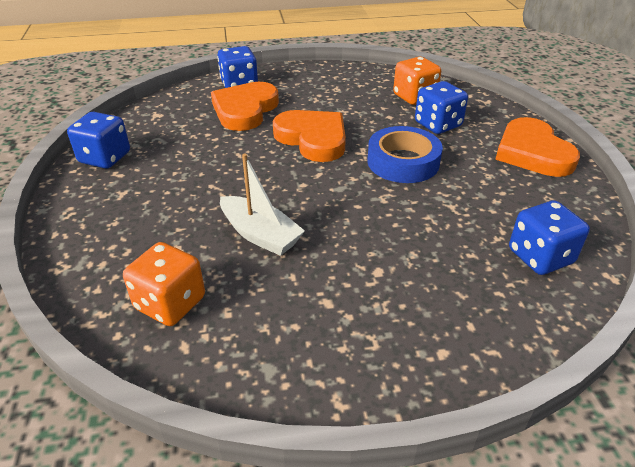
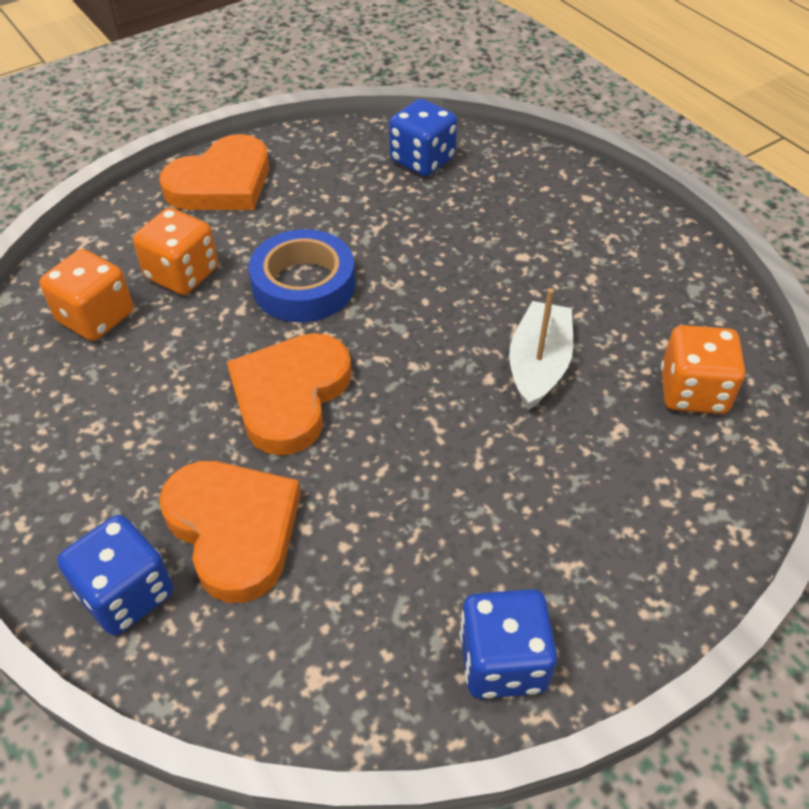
camera: 115 degrees left, 10 degrees up
(245, 110) = (234, 530): orange heart -> orange heart turned 120 degrees counterclockwise
(438, 124) = (182, 274): blue dice -> orange dice

